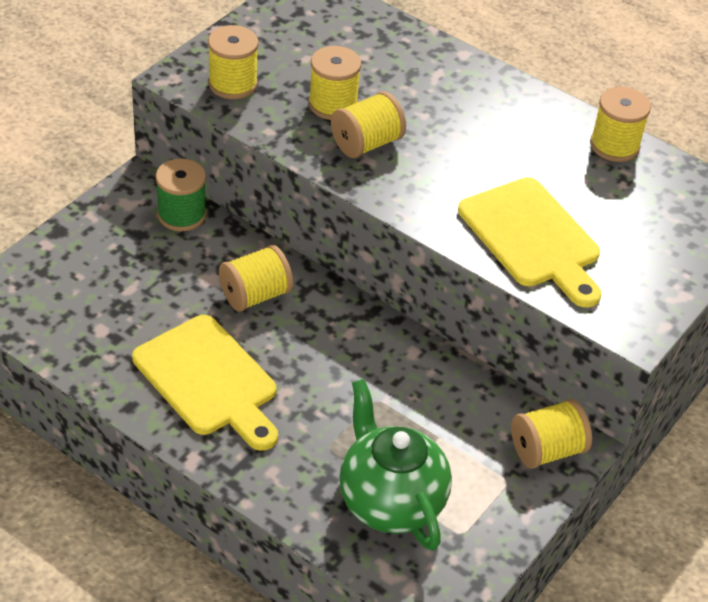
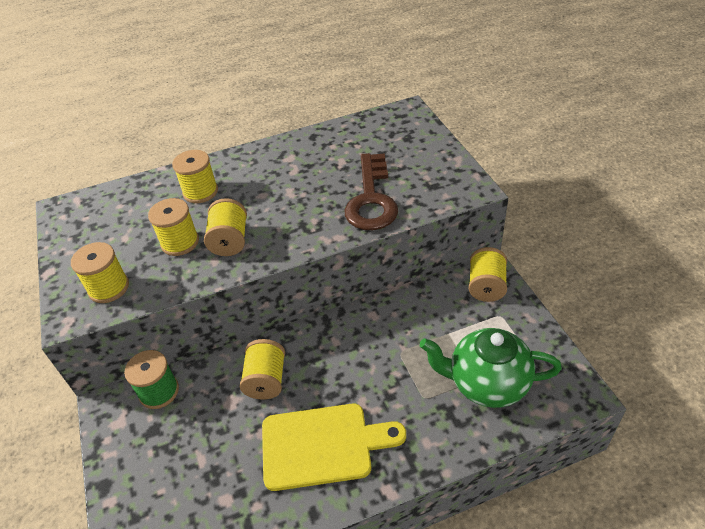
camera: 50 degrees left, 0 degrees up
(532, 238) = (371, 199): yellow cutting board -> brown key
(614, 146) = (325, 136): yellow spool -> yellow spool (200, 192)

